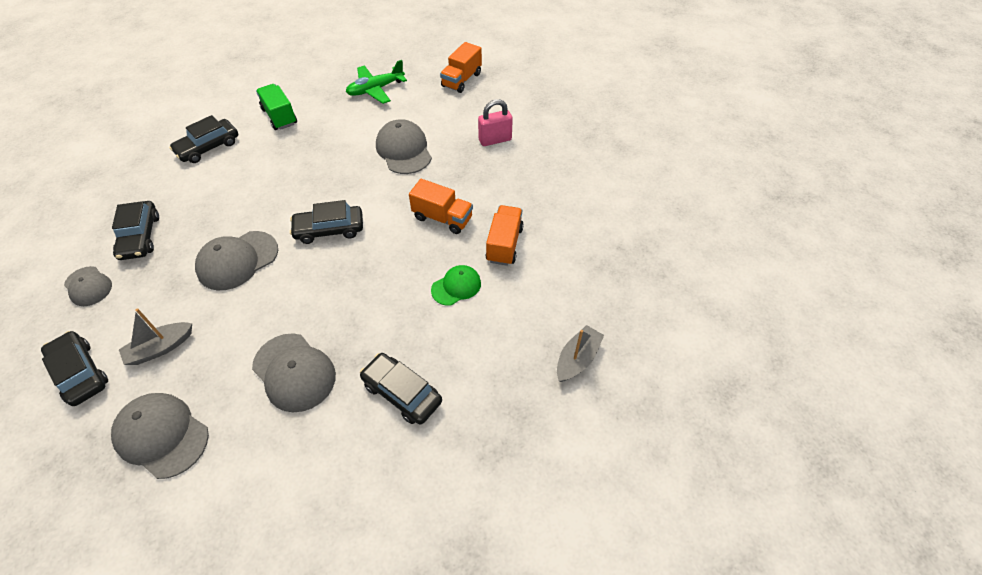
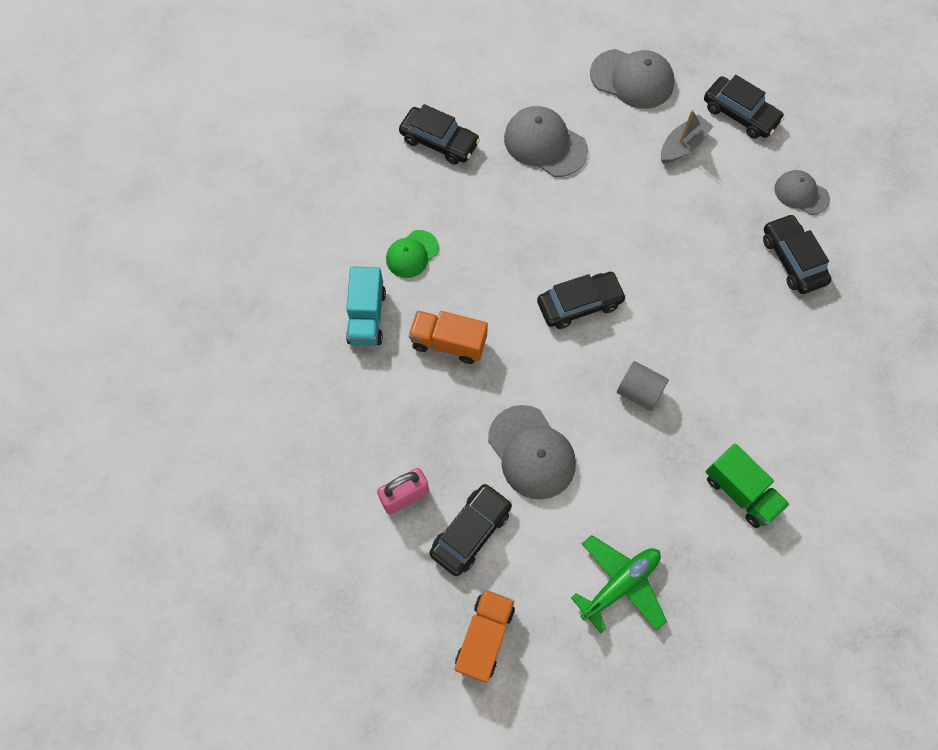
camera: 170 degrees right, 15 degrees up
(208, 147) = (805, 411): black car -> black car (471, 532)
(237, 260) = (663, 247): grey cap -> none
(314, 171) = (639, 392): none -> grey cylinder
(504, 244) = (367, 317): orange truck -> turquoise truck
(577, 359) = (278, 196): grey boat -> none

